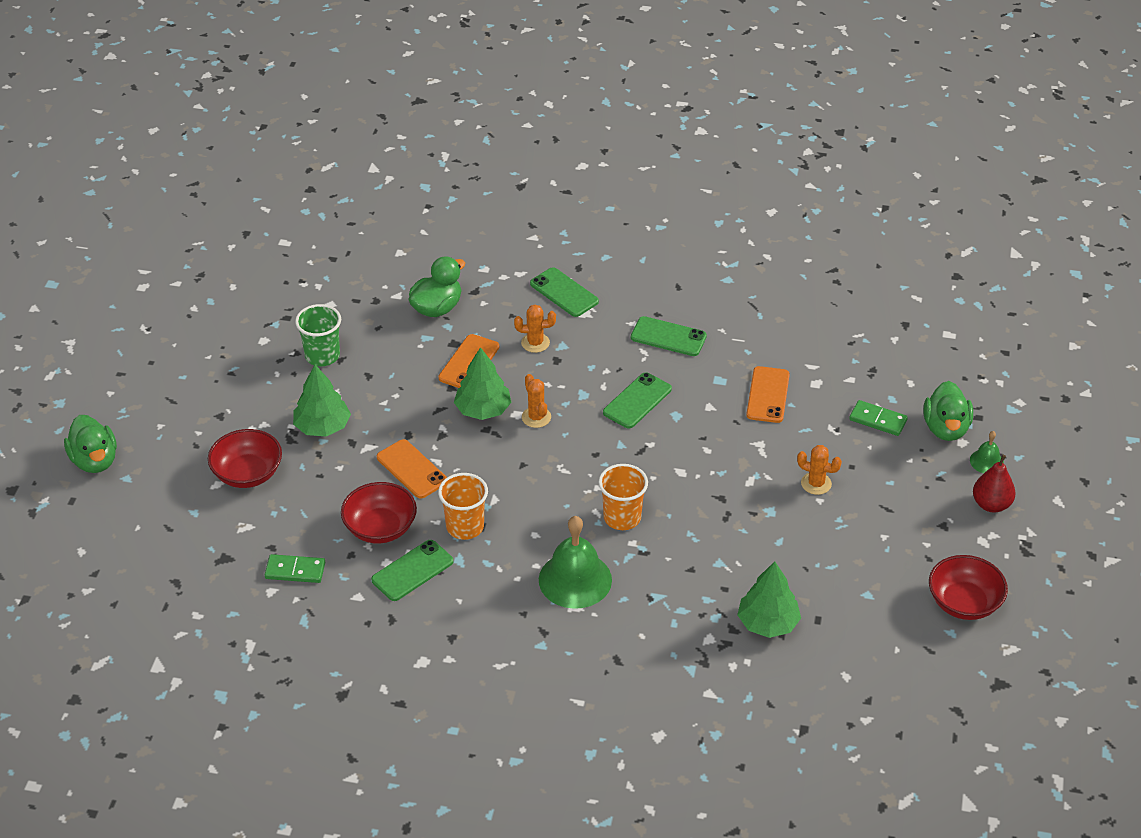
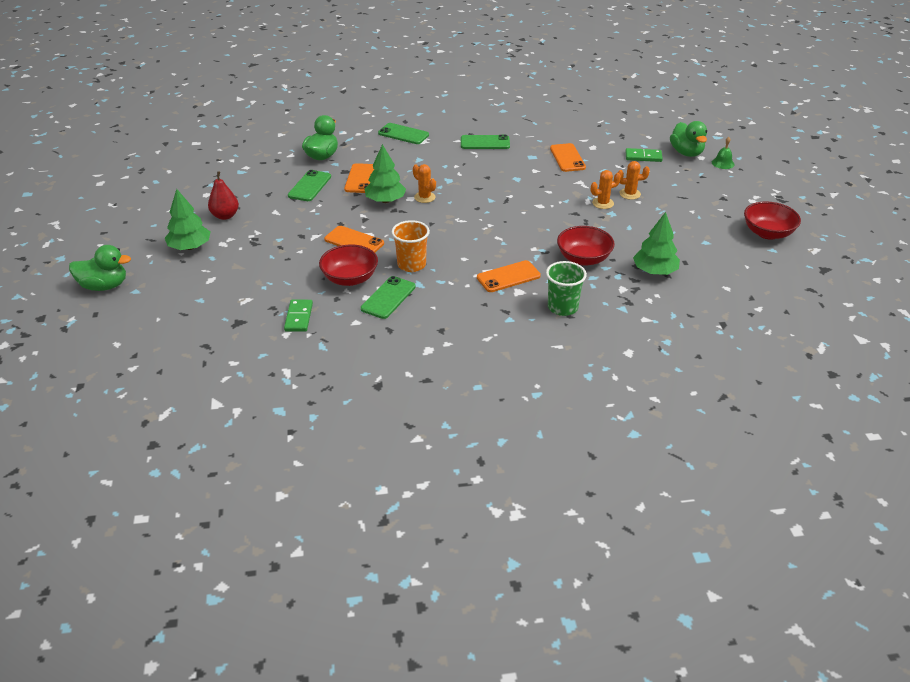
camera: 20 degrees left, 5 degrees down
(95, 461) = (104, 286): green duck -> green duck turned 45 degrees counterclockwise
(247, 474) = (231, 269): red bowl -> red bowl (583, 259)
(295, 570) = (298, 317): green domino -> green domino turned 75 degrees counterclockwise
(322, 356) = (254, 194): green cup -> green cup (562, 307)
(322, 427) = (275, 231): green tree -> green tree (190, 247)
(535, 343) = (400, 161): orange cactus -> orange cactus (603, 203)
(575, 579) = (508, 277): green bell -> orange phone
(622, 517) = (517, 237): orange cup -> none
(637, 401) = (486, 176): green phone -> green phone (309, 186)
(991, 504) = (743, 182): red pear -> red pear (225, 216)

